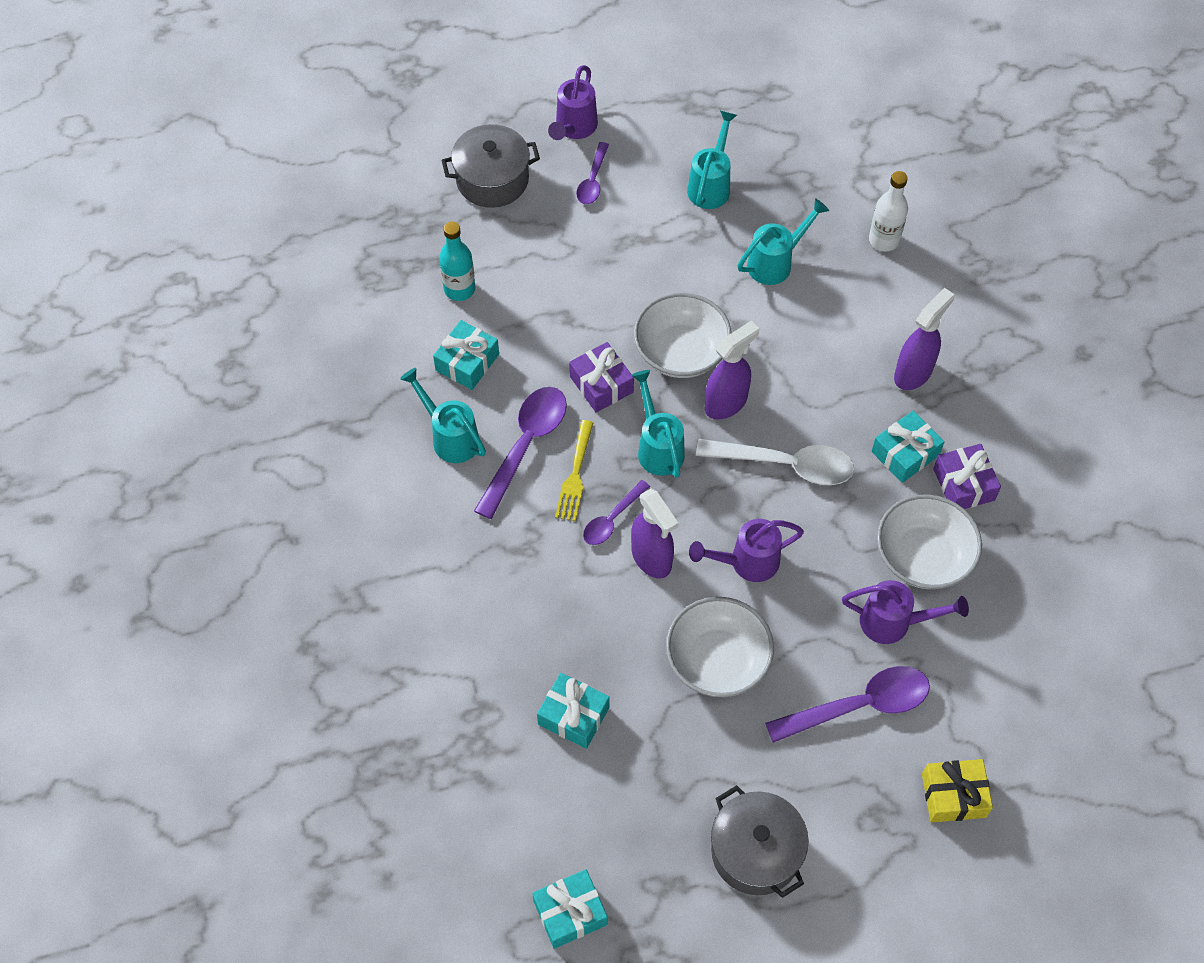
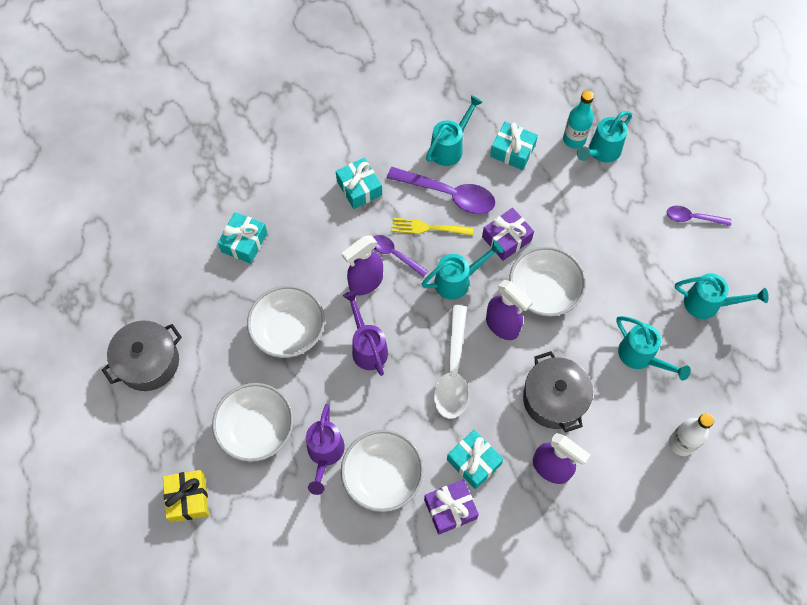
camera: 85 degrees right, 5 degrees up
(483, 262) = (601, 152): none -> turquoise watering can
(492, 179) = (677, 150): grey pot -> grey pot (554, 399)
(570, 913) = (110, 252): turquoise gift -> turquoise gift (359, 188)
(574, 128) = (741, 200): purple watering can -> none
(858, 706) = (257, 429): purple spoon -> white bowl

